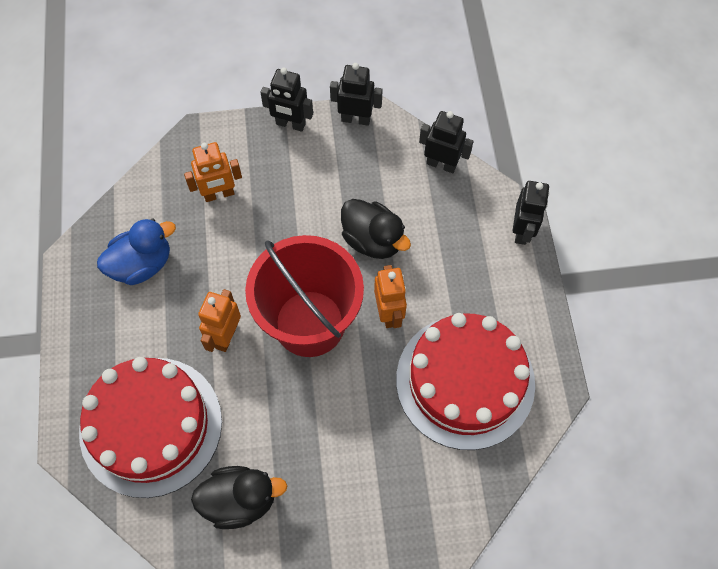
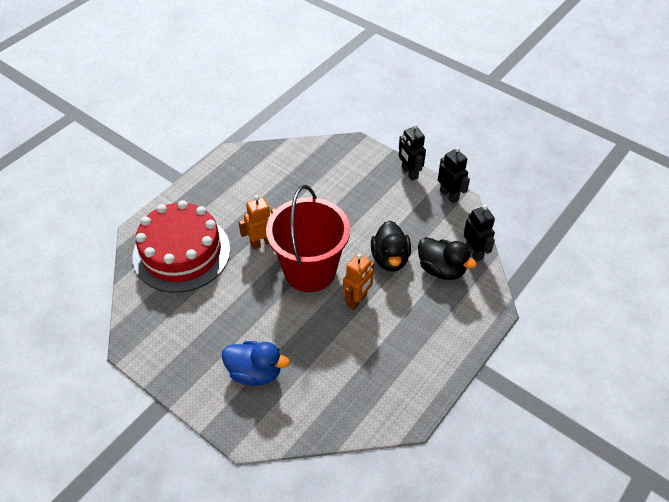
camera: 45 degrees right, 15 degrees down
(142, 264) = (261, 181): blue duck -> blue duck (255, 372)
(219, 194) = (334, 178): orange robot -> none
(240, 500) = (181, 320): black duck -> black duck (441, 269)
(465, 381) = (360, 368): red cake -> none
(522, 231) = (485, 322): black robot -> none

